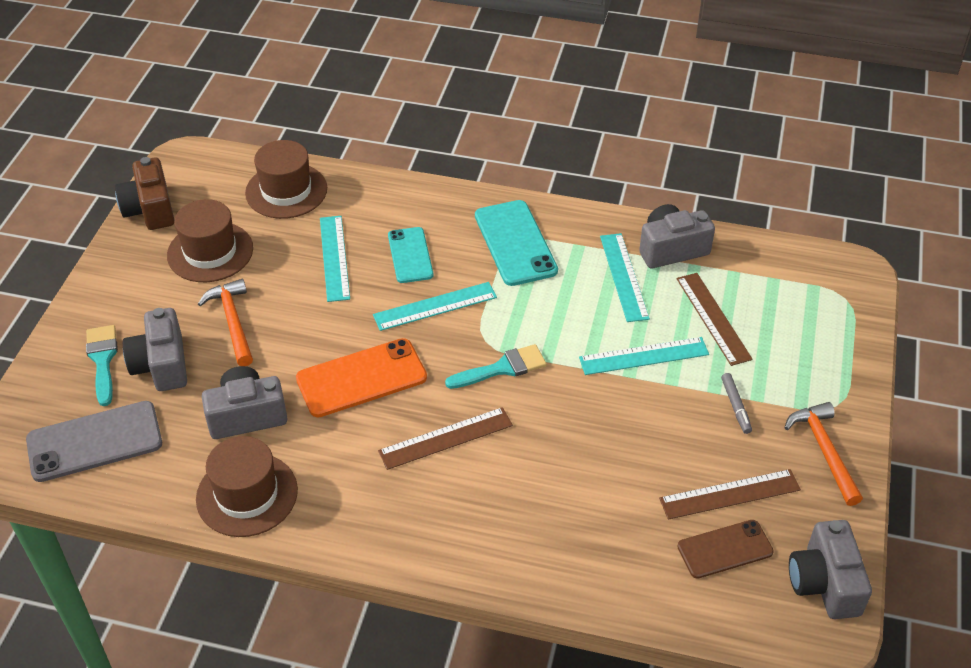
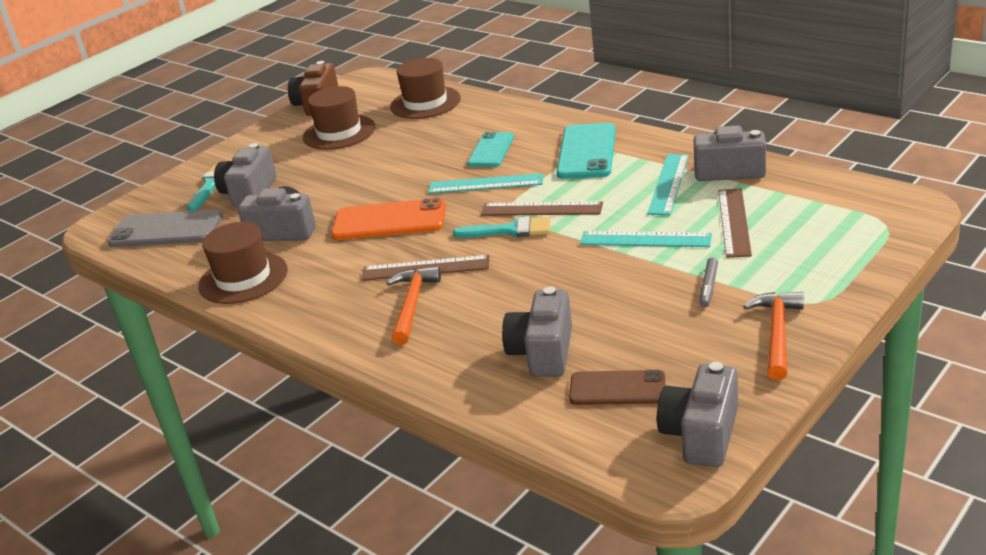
camera: 30 degrees right, 15 degrees down
(232, 321) = (321, 174): orange hammer -> orange hammer (412, 304)
(334, 258) = (429, 145): turquoise ruler -> none
(632, 522) = (542, 352): none -> grey camera
(729, 494) = (653, 349): brown ruler -> brown ruler (541, 209)

